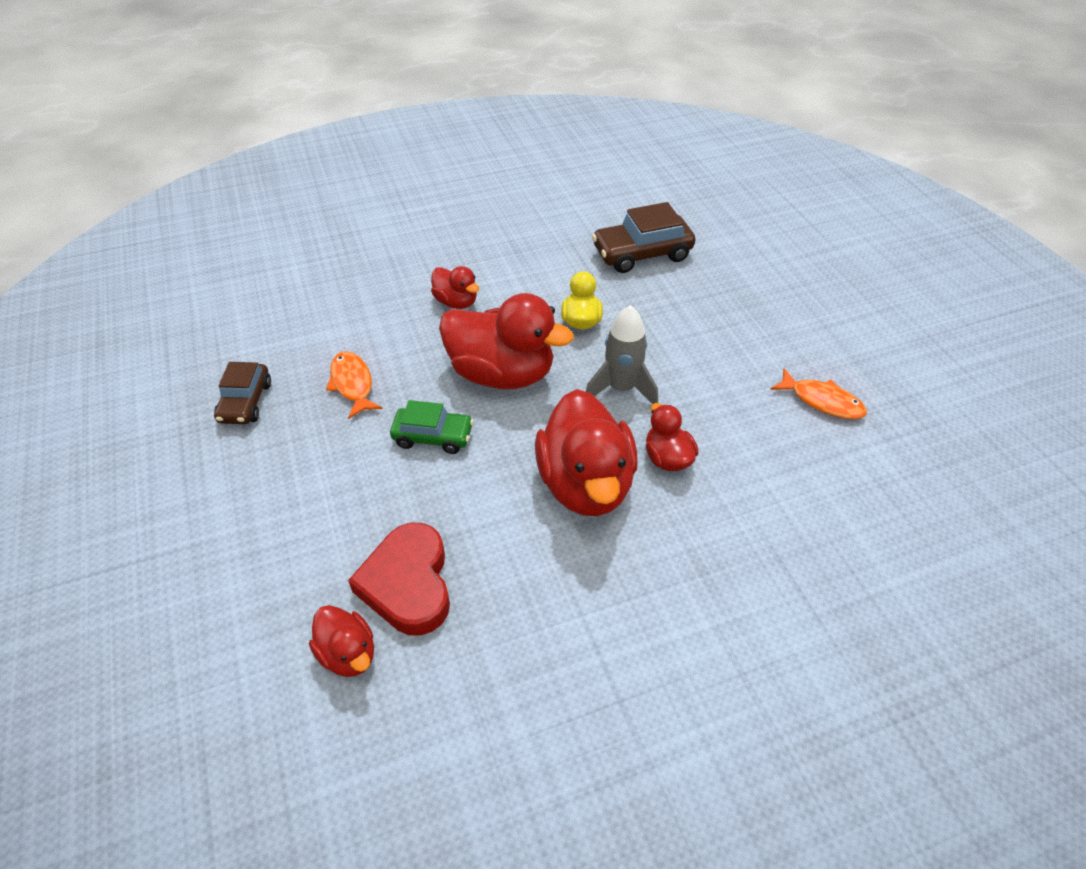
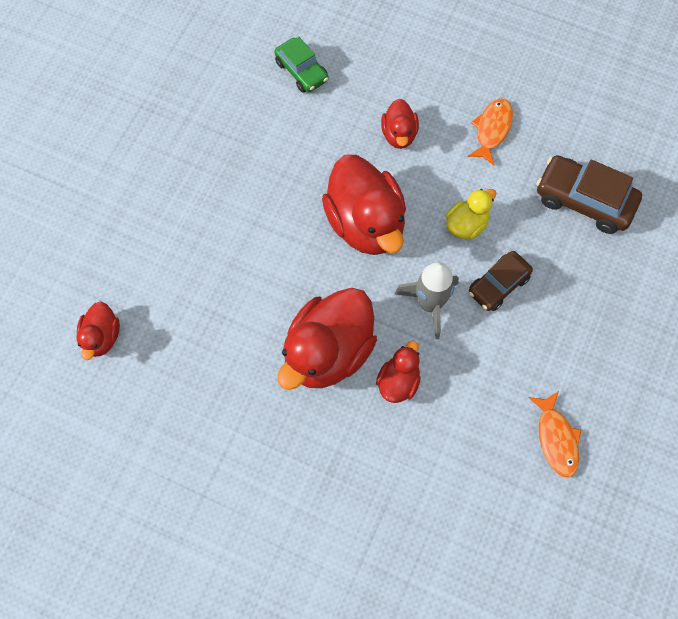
camera: 45 degrees right, 20 degrees up
(245, 402) = (194, 112): brown car -> brown car (498, 285)
(352, 384) = (267, 151): orange fish -> orange fish (492, 130)
(408, 584) = (167, 324): red heart -> none
(433, 436) = (275, 235): green car -> green car (301, 71)

